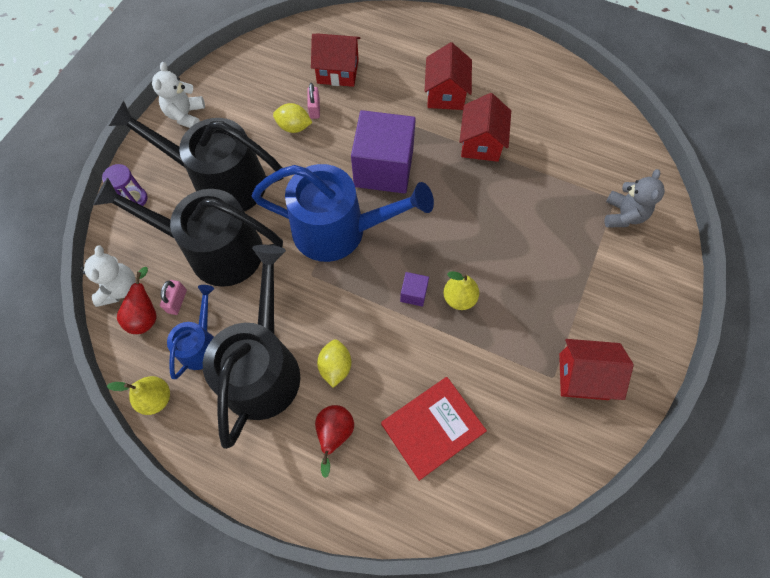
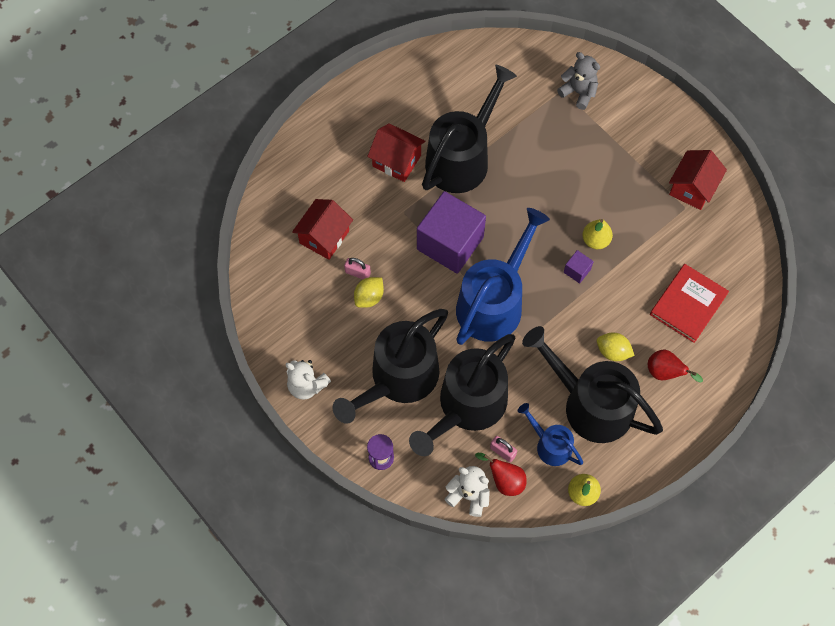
camera: 65 degrees left, 0 degrees up
(432, 428) = (688, 304): red book -> red book turned 45 degrees clockwise
(481, 143) = (462, 158): red house -> black watering can

